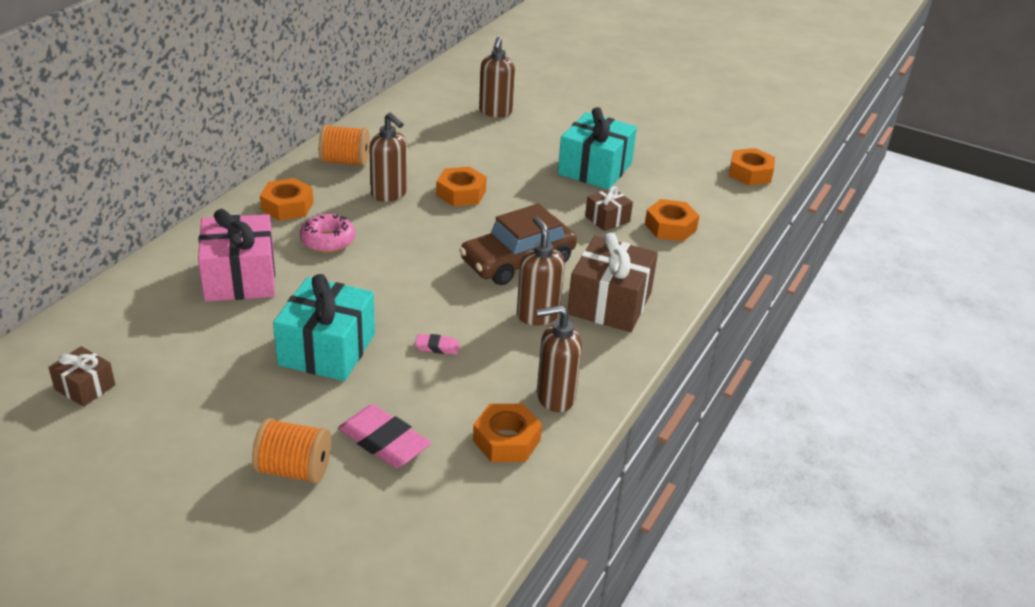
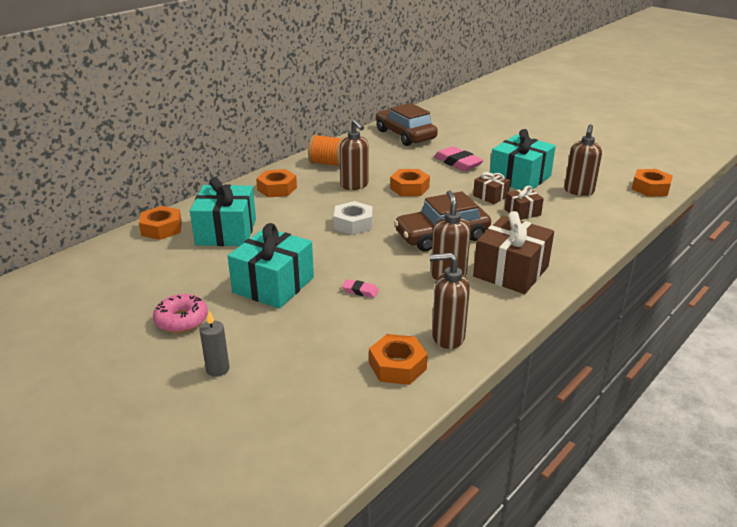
camera: 15 degrees right, 5 degrees down
(85, 387) = (87, 294): brown gift -> brown gift (490, 196)
(240, 278) = (226, 232): pink gift -> turquoise gift
(294, 470) = (217, 369): orange spool -> grey candle
(328, 241) = (299, 212): pink donut -> pink donut (181, 320)
(384, 441) = (296, 356): pink eraser -> pink eraser (458, 162)
(403, 252) = (353, 224): none -> white nut
(435, 110) = (405, 135): none -> brown car
(495, 112) = (450, 138): brown soap dispenser -> brown soap dispenser (578, 191)
(670, 227) = (574, 221): orange nut -> orange nut (161, 228)

